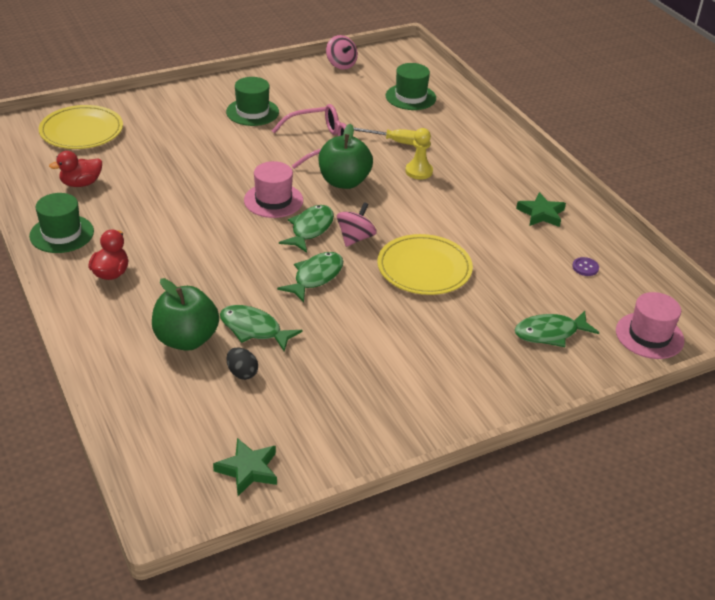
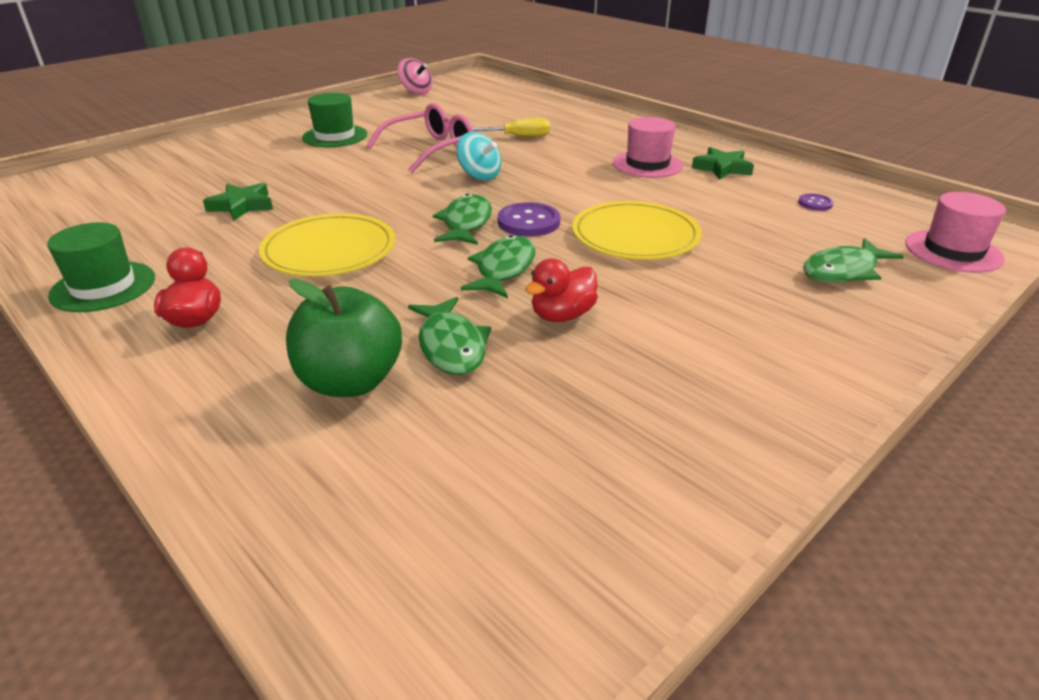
camera: 15 degrees left, 5 degrees down
(81, 131) = (114, 179): yellow plate -> yellow plate (329, 250)
(81, 183) = (124, 228): red duck -> red duck (562, 315)
(242, 373) = (464, 409): black egg -> none
(248, 470) = (562, 570): green star -> green star (242, 206)
(254, 329) = (451, 346): green fish -> green fish turned 120 degrees counterclockwise
(273, 200) = (401, 204): pink hat -> pink hat (647, 164)
(344, 182) = (479, 176): green apple -> turquoise spinning top
(355, 238) = (528, 222): pink spinning top -> purple button
(410, 97) = (506, 104): green hat -> none
(419, 171) = (559, 155): yellow pawn -> none

